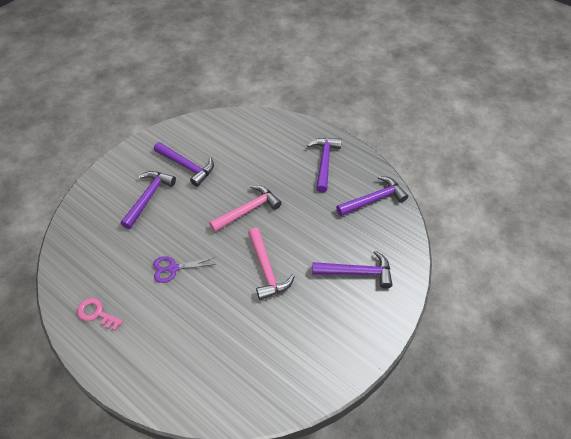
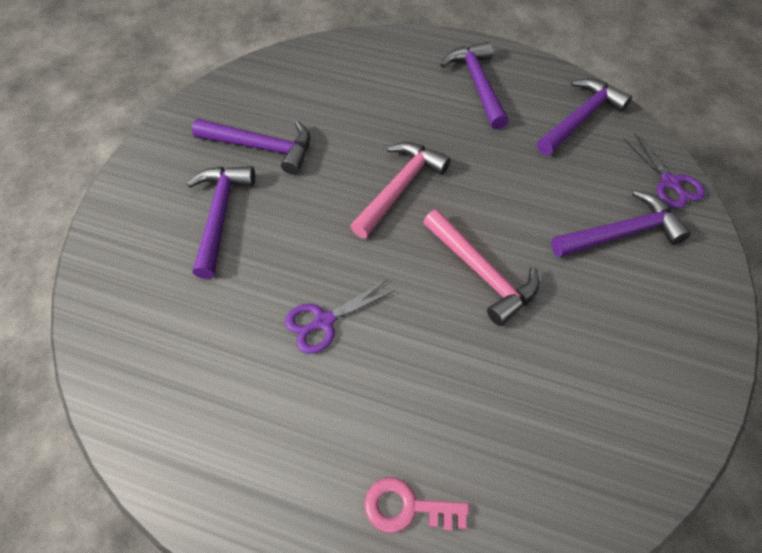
camera: 20 degrees left, 5 degrees up
(96, 313) = (222, 450): pink key -> pink key (407, 507)
(404, 252) = (670, 182): none -> purple scissors

